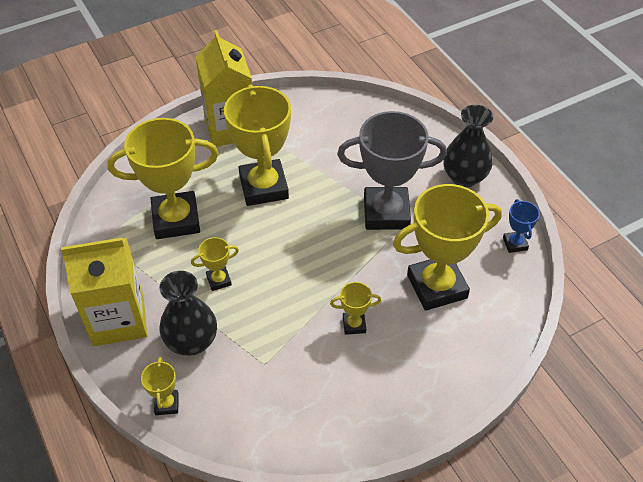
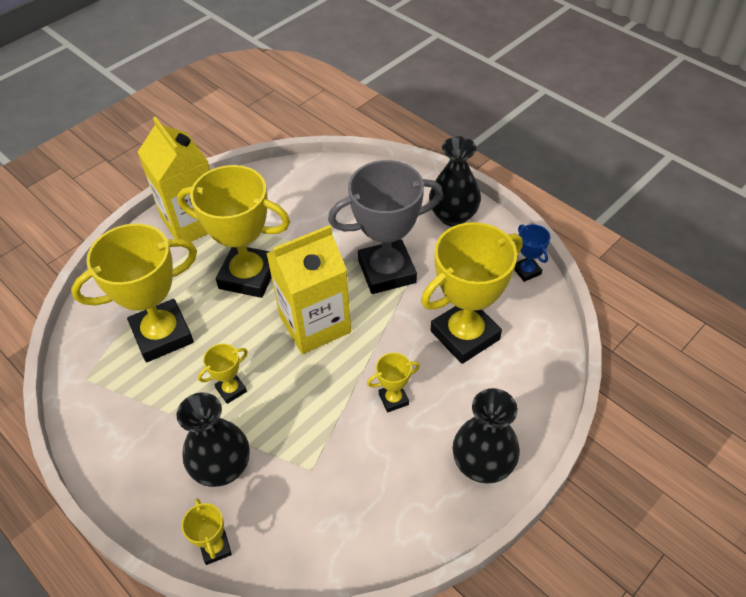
camera: 15 degrees left, 0 degrees up
(118, 319) = (130, 465): yellow carton -> yellow carton (315, 324)
(263, 187) = (248, 276): yellow trophy -> yellow trophy turned 45 degrees counterclockwise
(412, 400) = (482, 464): none -> black vase

